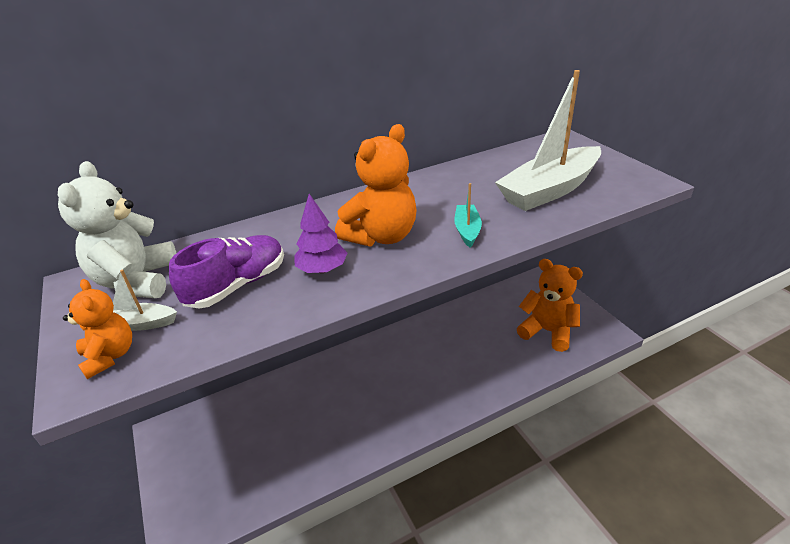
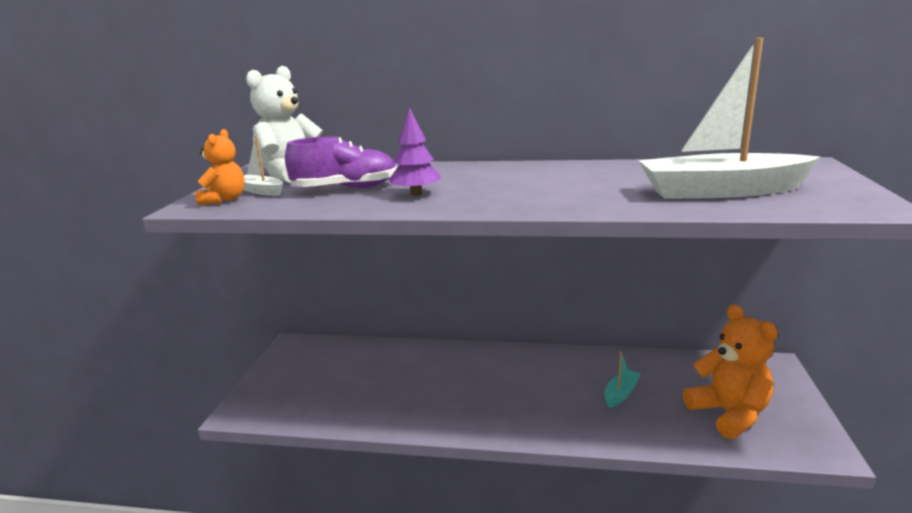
camera: 35 degrees right, 15 degrees down
(381, 236) = (494, 187): orange teddy bear -> none
(467, 230) = (579, 198): turquoise boat -> turquoise boat (620, 393)

